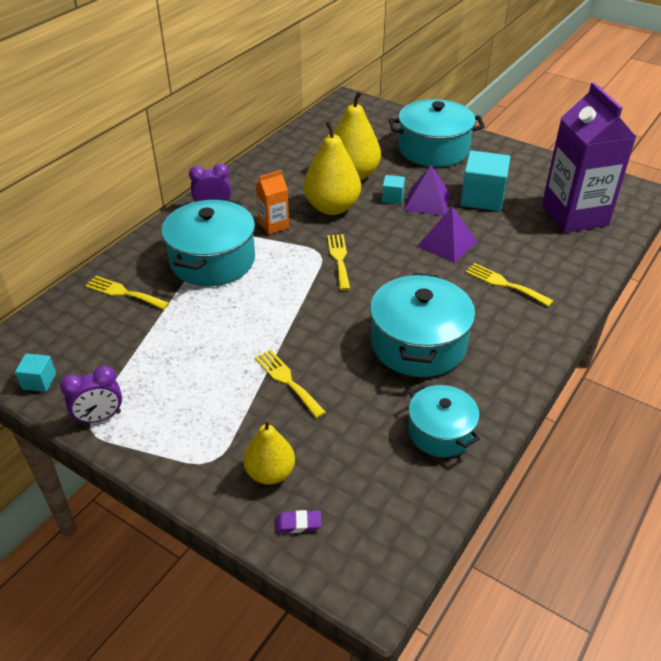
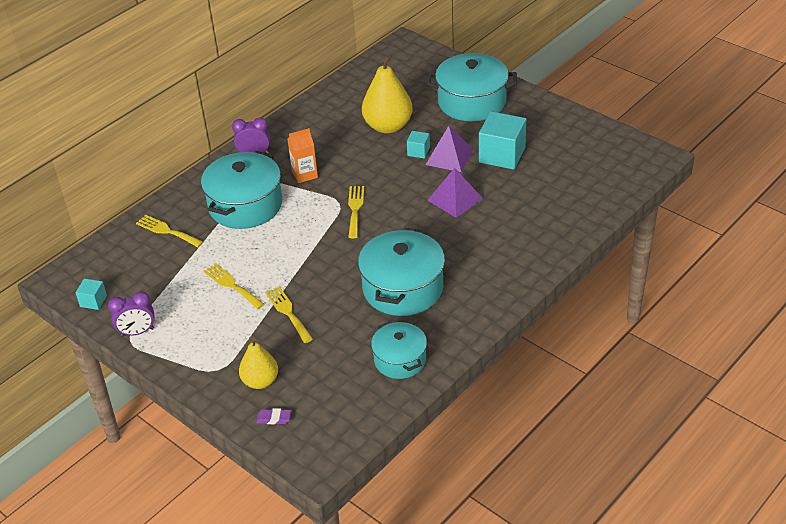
camera: 10 degrees right, 0 degrees up
(332, 207) = (360, 159): yellow pear -> none
(504, 284) = (494, 239): yellow fork -> yellow fork (232, 285)
(574, 215) = (582, 177): purple carton -> none

